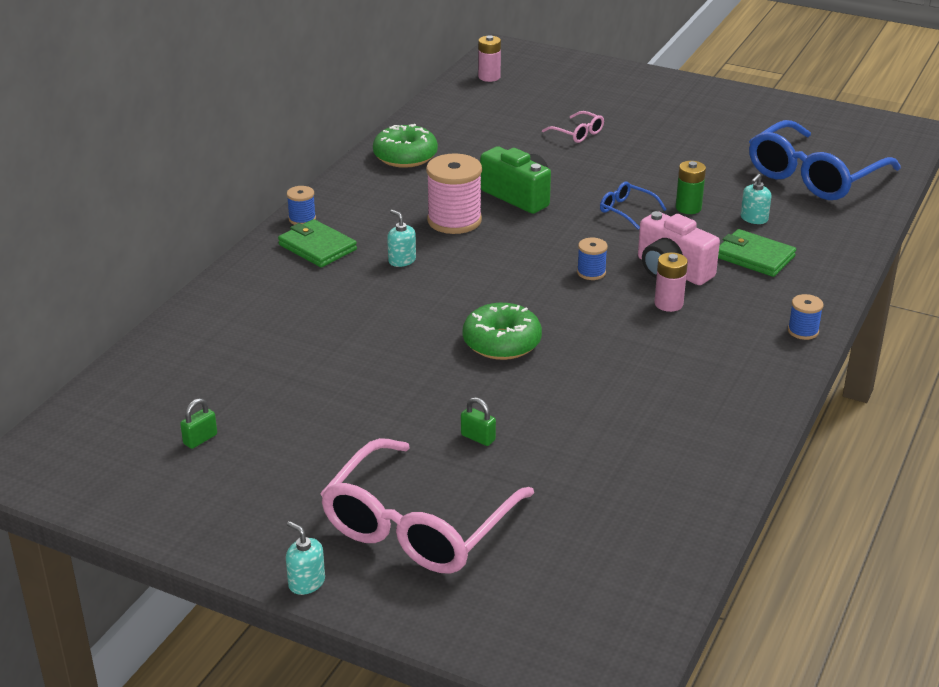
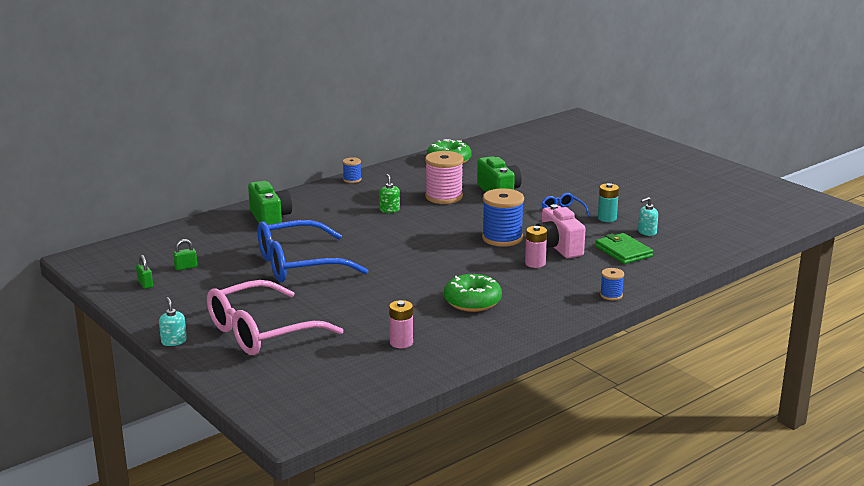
camera: 25 degrees right, 10 degrees down
(246, 317) = (270, 218): none -> green camera
(317, 247) = (346, 194): green wallet -> none
(402, 260) = (389, 210): turquoise soap dispenser -> green soap dispenser
(478, 437) = (340, 301): green padlock -> green padlock (145, 284)
(489, 77) = (549, 129): pink battery -> pink battery (401, 342)
(502, 343) = (406, 260): green donut -> green donut (472, 302)
(578, 133) = (576, 167): pink glasses -> none
(591, 272) = (502, 238): blue spool -> blue spool, size x1.99
(688, 208) = (607, 218): green battery -> turquoise battery
(814, 176) = (719, 218): blue glasses -> blue glasses (298, 265)

